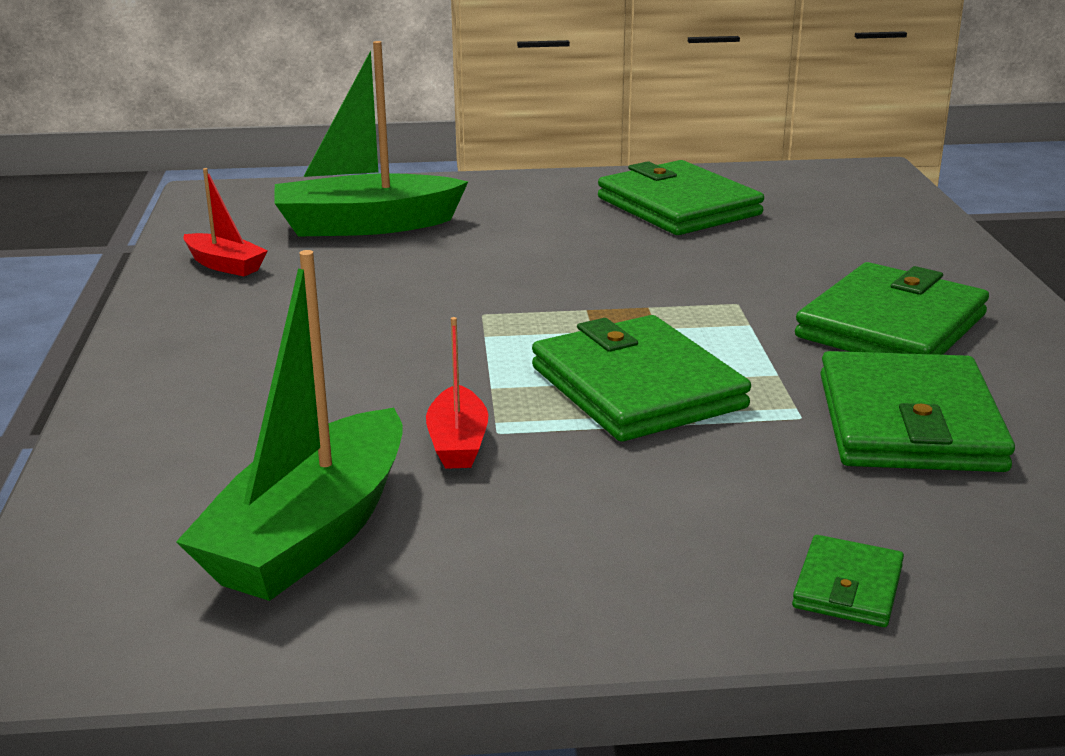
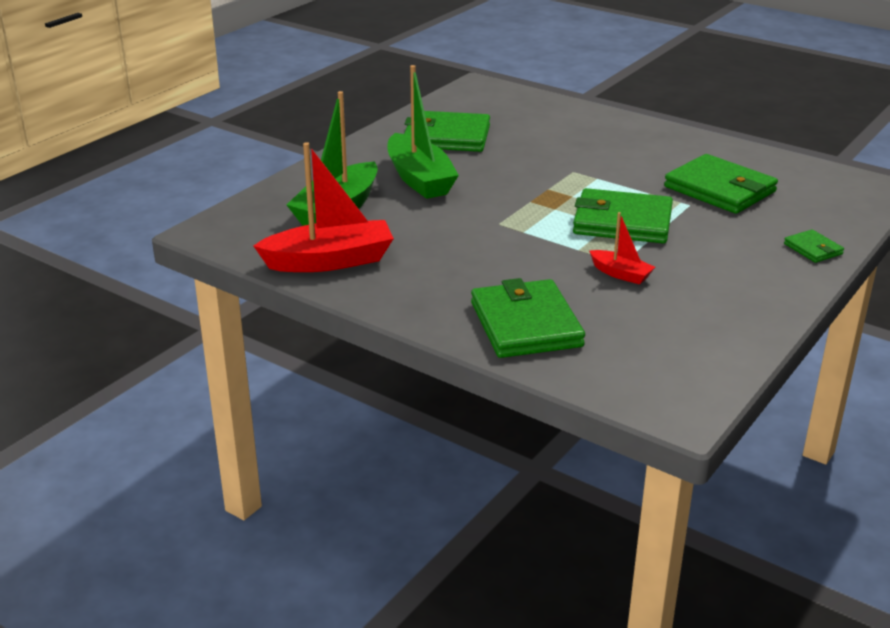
camera: 50 degrees left, 5 degrees up
(225, 265) = (330, 261): red boat -> red boat, size x1.98
(310, 534) = (658, 329): green boat -> green boat (419, 179)
(891, 326) = (639, 155): green wallet -> green wallet (525, 324)

